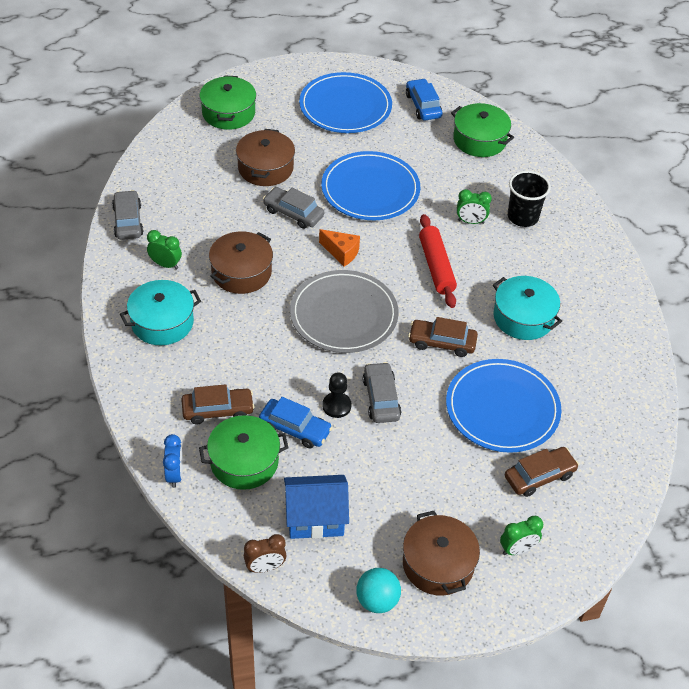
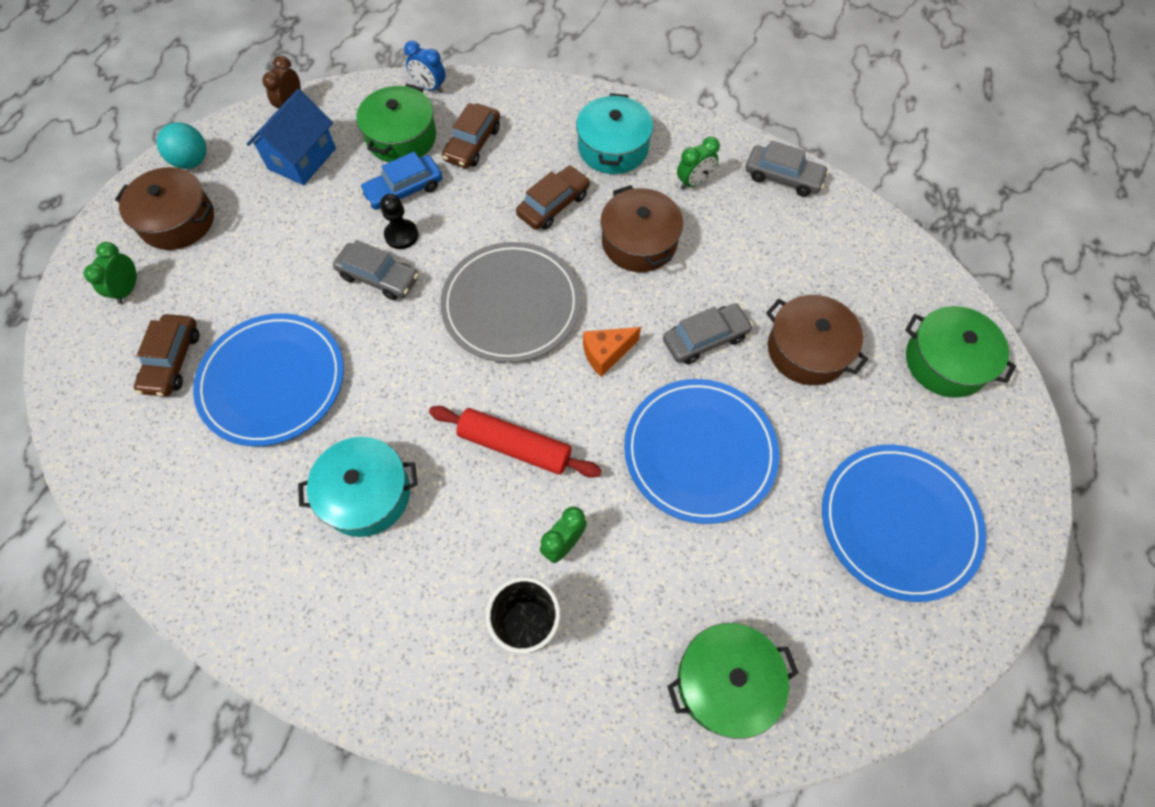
camera: 125 degrees right, 15 degrees up
(423, 105) = (852, 646): blue car -> none
(442, 342) = (401, 378): brown car -> brown car (553, 205)

